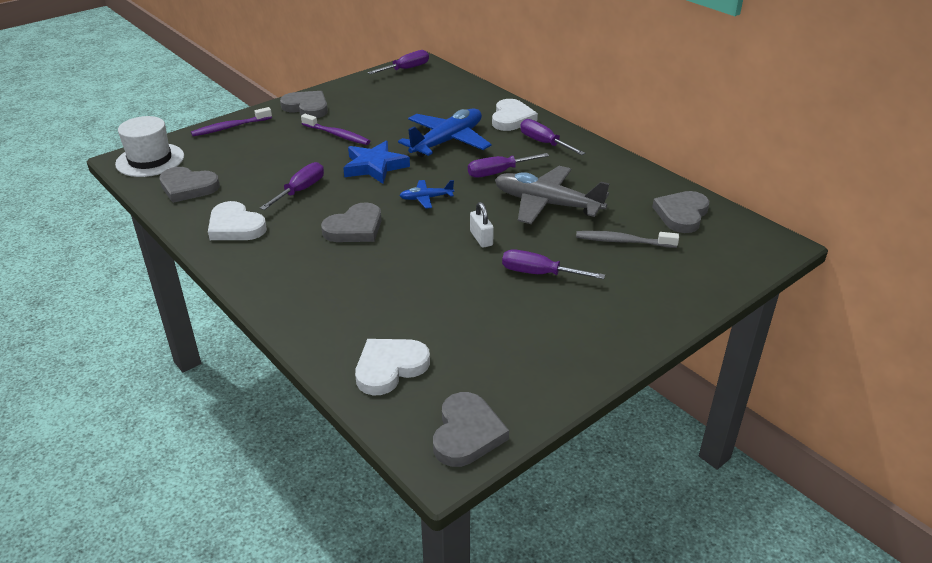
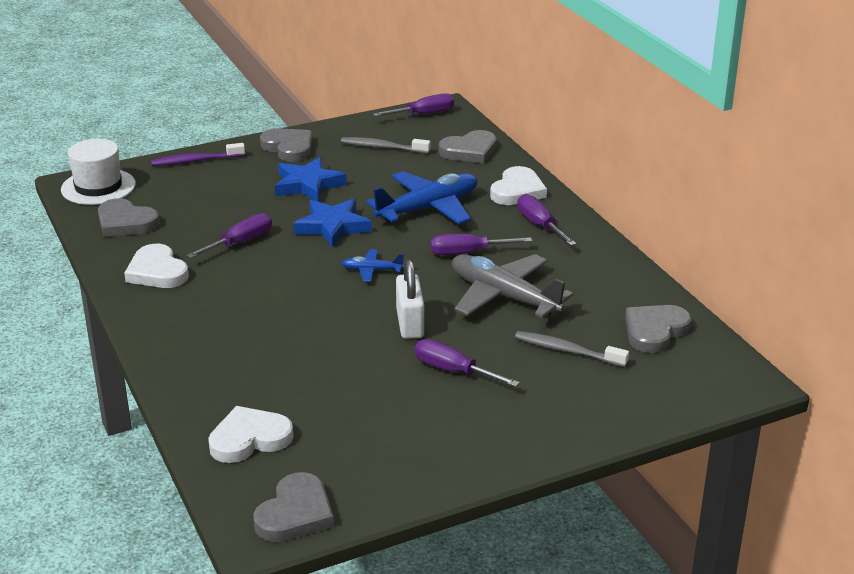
camera: 15 degrees right, 5 degrees down
(337, 135) = (308, 185): purple toothbrush -> blue star
(355, 228) = (279, 292): grey heart -> grey heart (469, 151)
(385, 98) = (382, 147): none -> grey toothbrush
(481, 238) = (410, 323): white padlock -> white padlock, size x1.53

